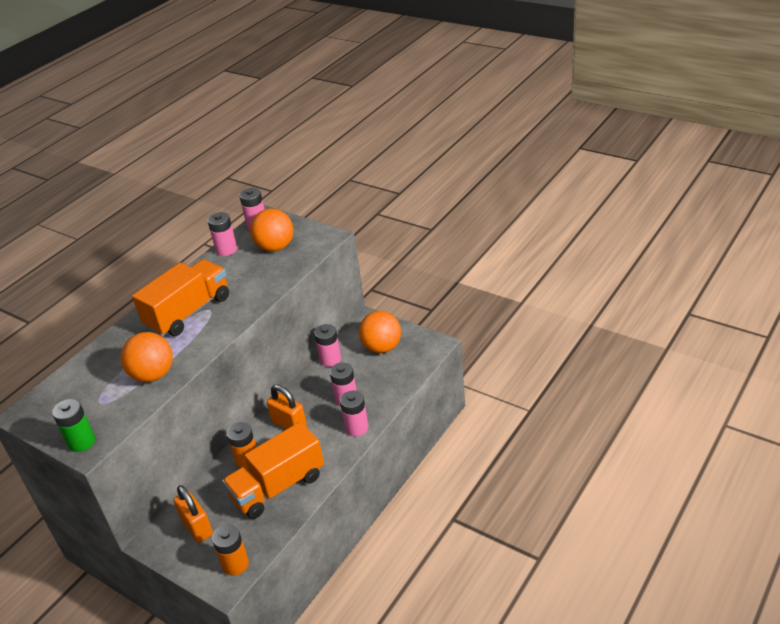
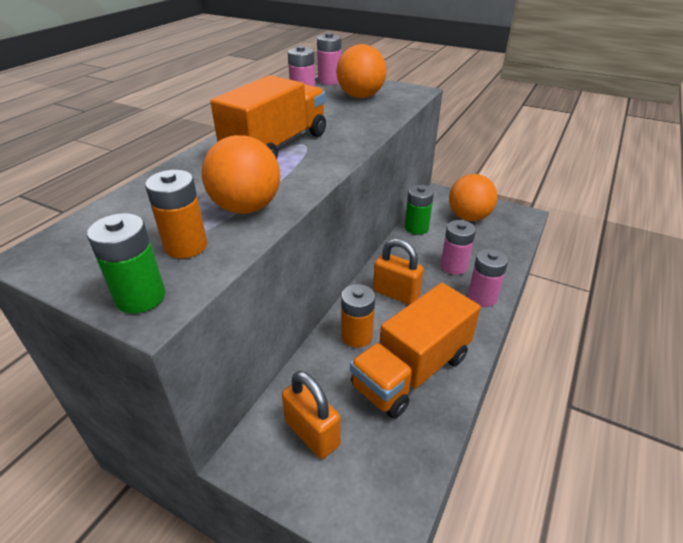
camera: 10 degrees left, 0 degrees up
(235, 564) = (390, 495): orange battery -> orange battery (186, 246)
(330, 359) = (416, 228): pink battery -> green battery

